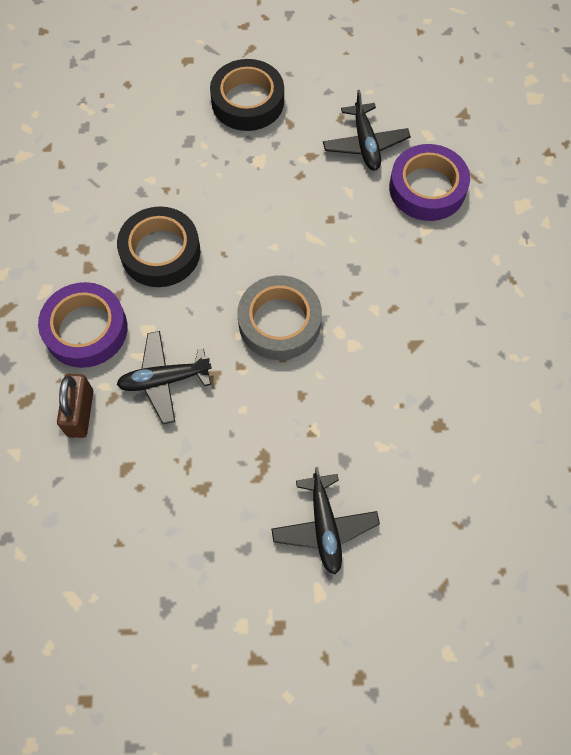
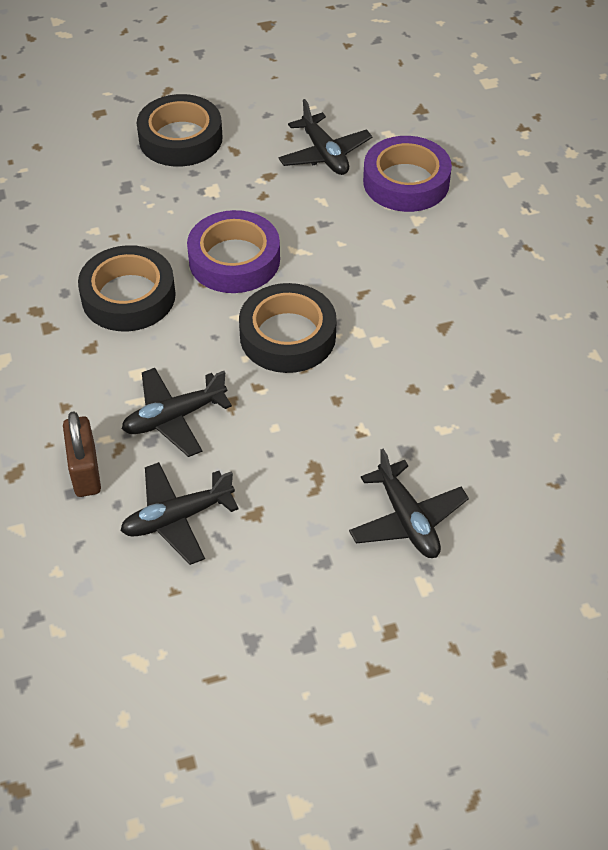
camera: 15 degrees left, 15 degrees down
(86, 329) = (65, 388): purple tape -> purple tape (234, 260)
(140, 476) = (177, 518): none -> black plane
(279, 322) = (287, 336): grey tape -> black tape

